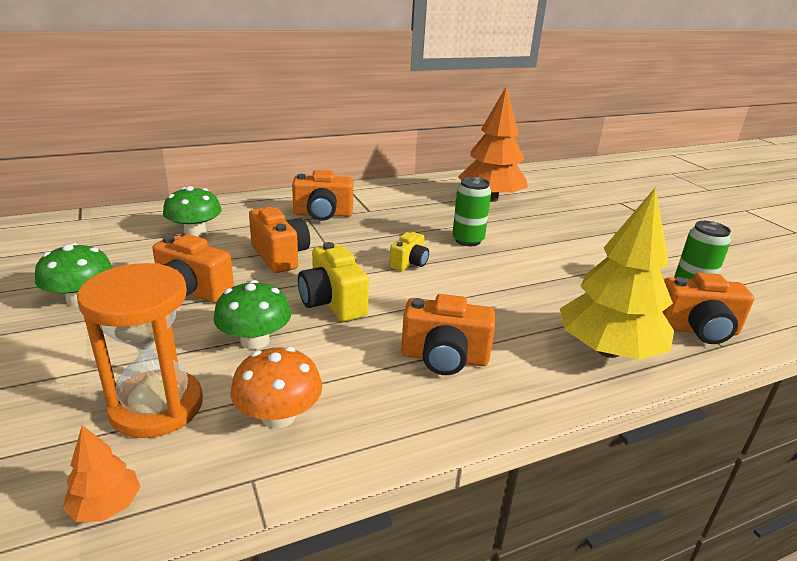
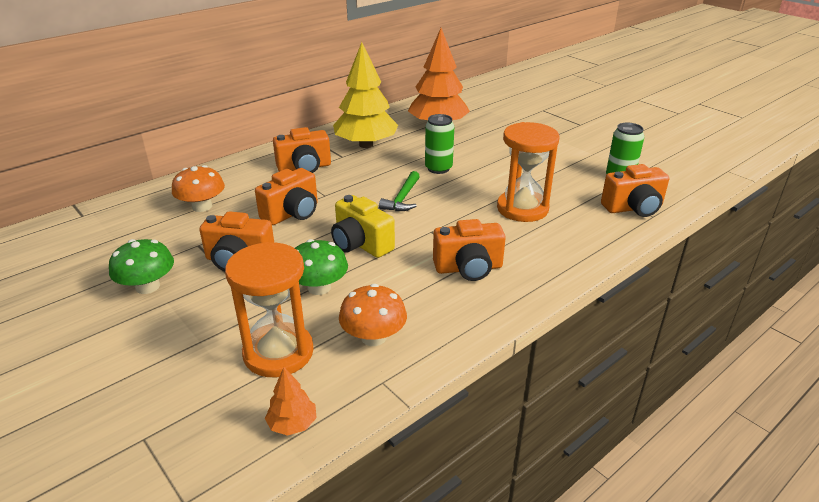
camera: 15 degrees left, 5 degrees up
(195, 232) = (202, 206): green mushroom -> orange mushroom
(280, 256) = (292, 213): orange camera -> orange camera turned 90 degrees clockwise
(409, 263) = (402, 198): yellow camera -> green hammer
(547, 302) = (522, 208): none -> orange hourglass
(608, 350) = (579, 237): yellow tree -> yellow tree (366, 145)

